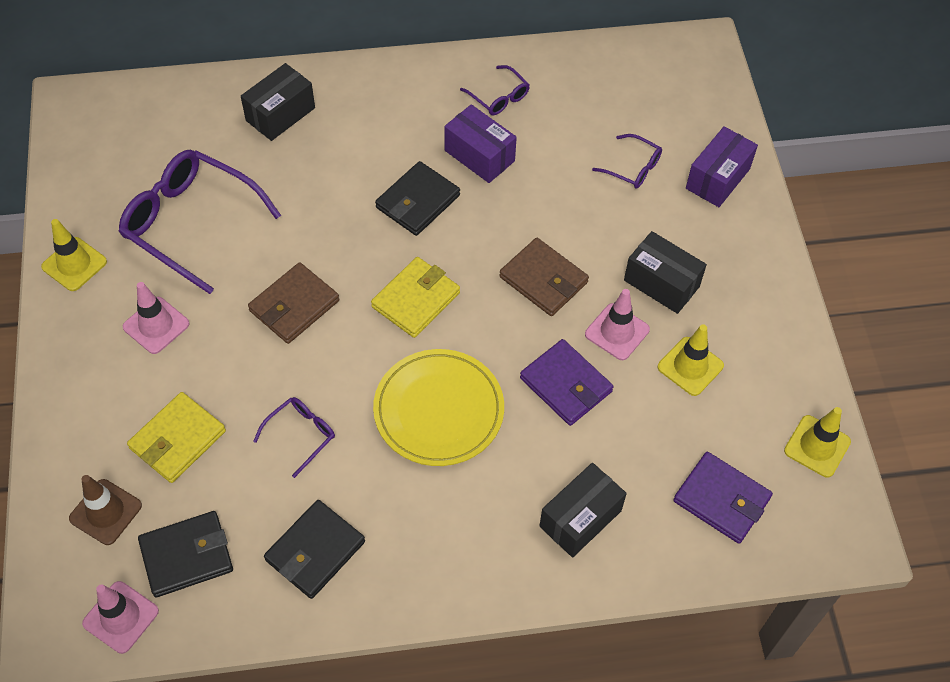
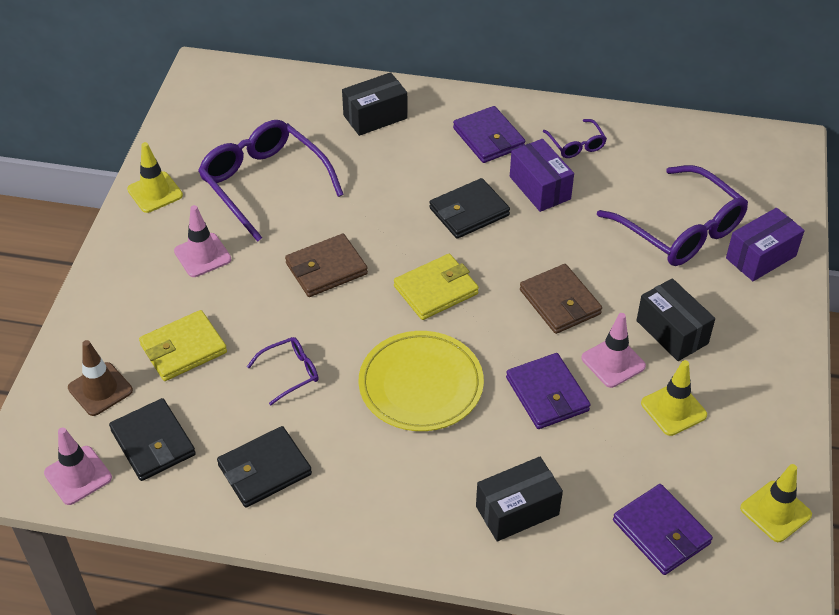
camera: 20 degrees right, 10 degrees down
(187, 556) = (153, 442): black wallet -> black wallet turned 60 degrees clockwise
(407, 111) = (488, 138): none -> purple wallet
(633, 168) = (681, 230): purple glasses -> purple glasses, size x2.10

